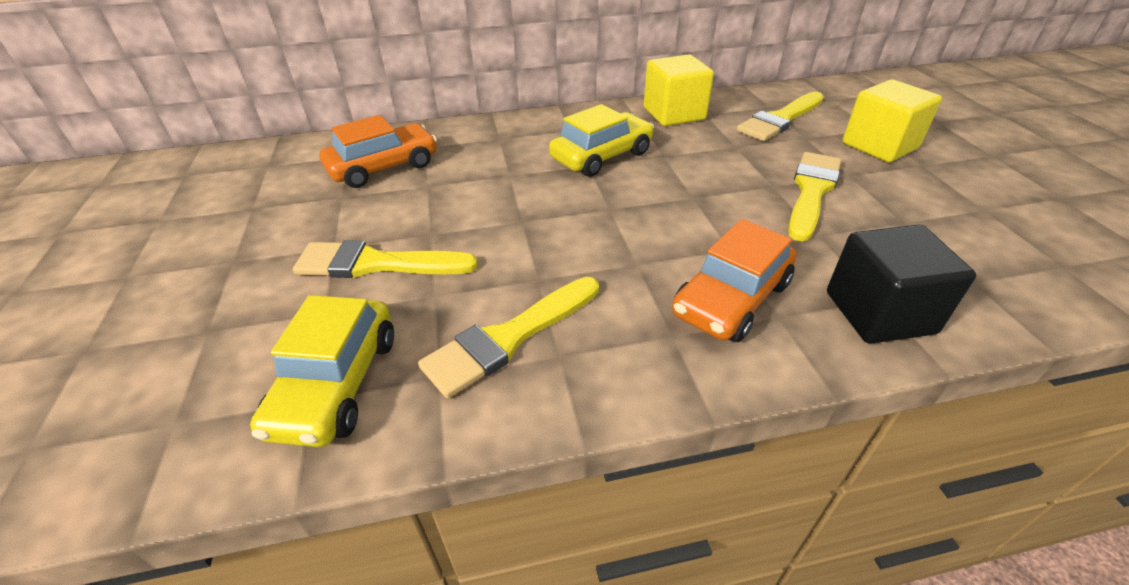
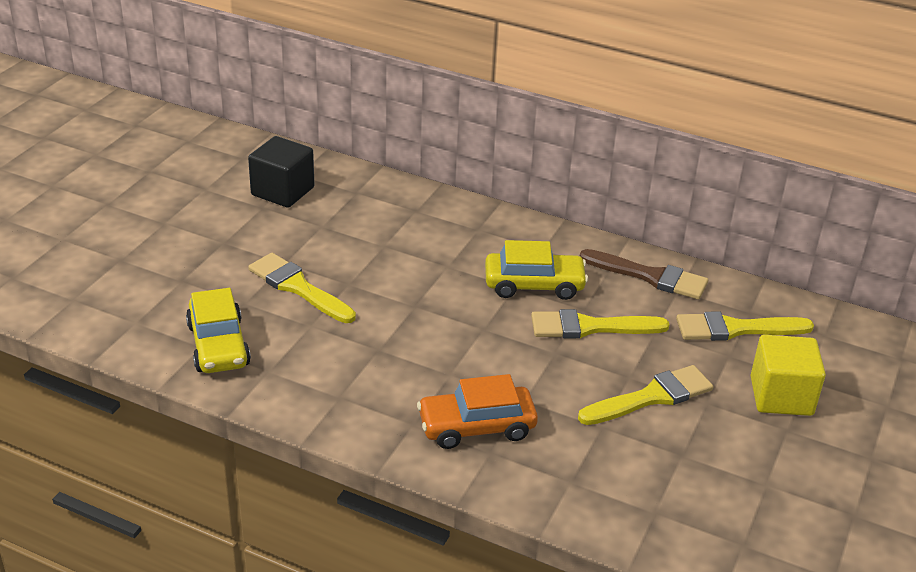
camera: 35 degrees right, 5 degrees down
(336, 383) = (218, 345): yellow car -> yellow car turned 60 degrees counterclockwise
(383, 167) = (370, 215): orange car -> none
(509, 338) = (324, 372): yellow brush -> yellow brush (590, 327)
(674, 114) = (649, 276): yellow cube -> brown brush
(879, 313) = (555, 487): black cube -> black cube (282, 191)

